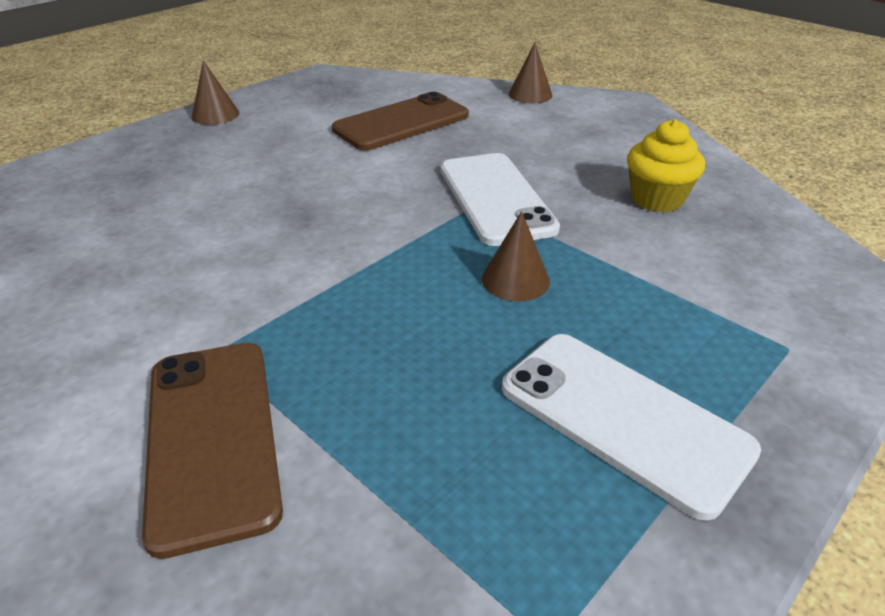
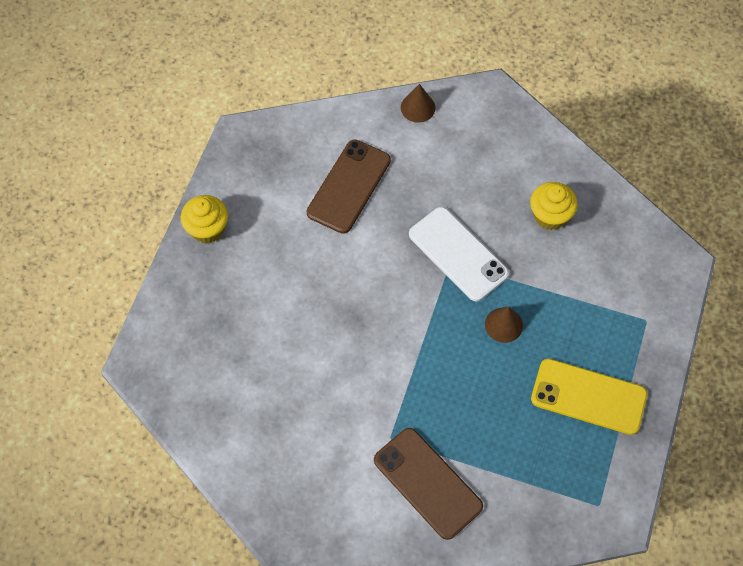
camera: 25 degrees left, 25 degrees up
(215, 115) = (207, 229): brown cone -> yellow cupcake
(623, 418) = (588, 397): white phone -> yellow phone

